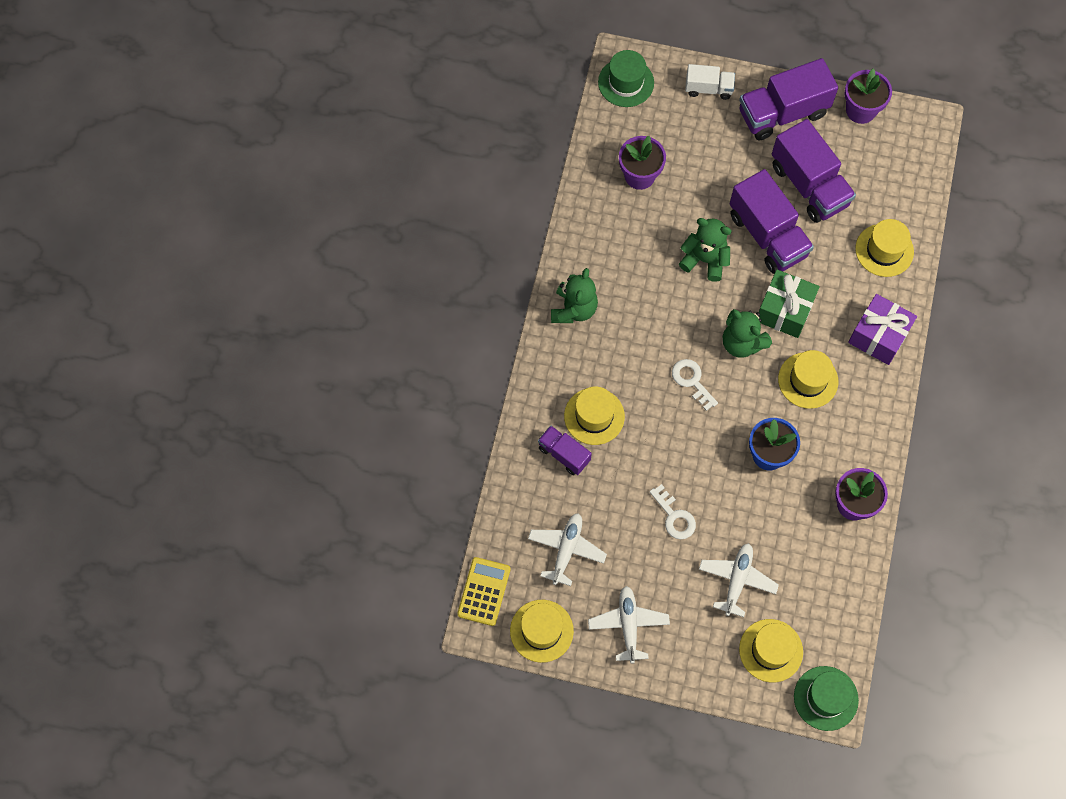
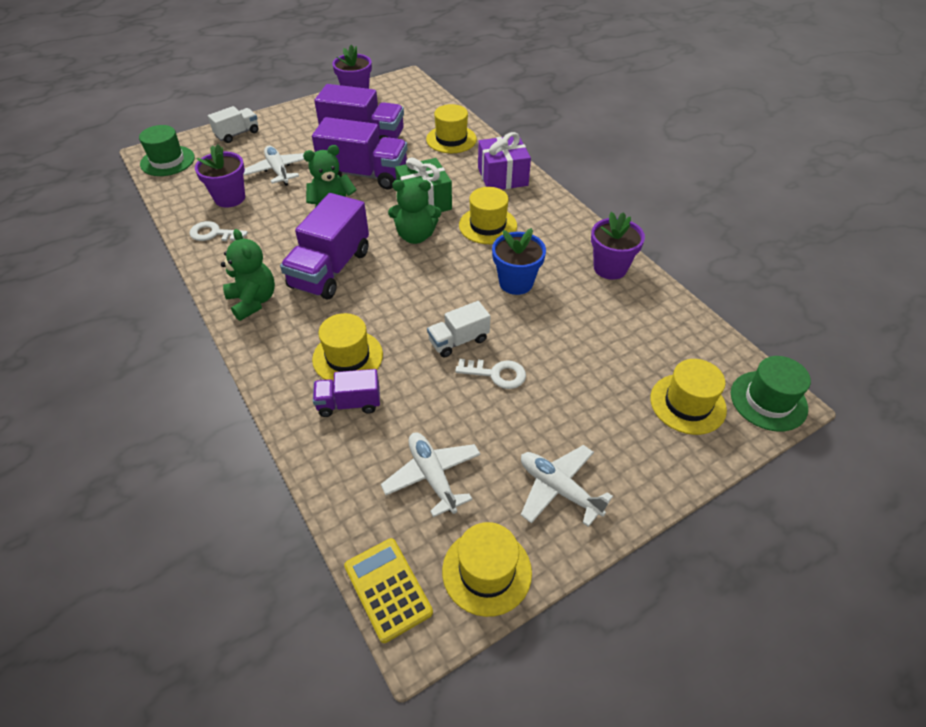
camera: 45 degrees left, 20 degrees down
(677, 468) = (458, 341): none -> white truck
(692, 381) = (404, 280): white key -> white key (214, 234)
(737, 580) = (599, 377): white plane -> white plane (278, 171)
(783, 113) = (305, 119): purple truck -> purple truck (330, 269)

